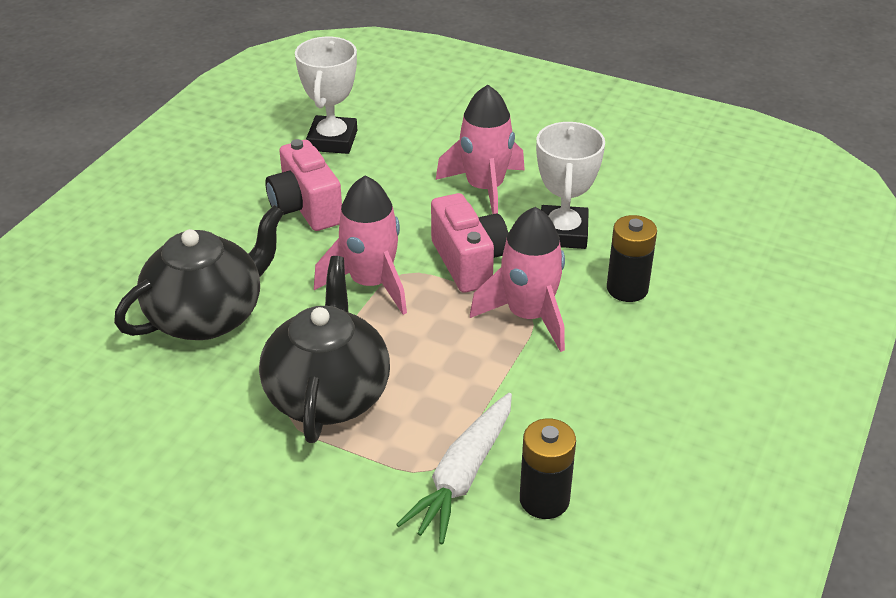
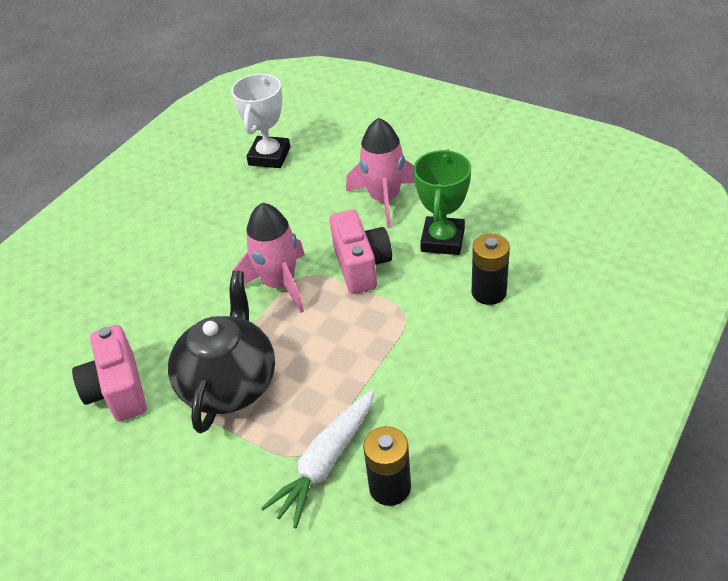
camera: 10 degrees right, 5 degrees up
(208, 316) = (147, 311): black teapot -> none
(305, 208) = (238, 216): pink camera -> pink camera (118, 390)
(528, 316) = (402, 316): pink rocket -> none
(563, 233) = (443, 240): white trophy -> green trophy

